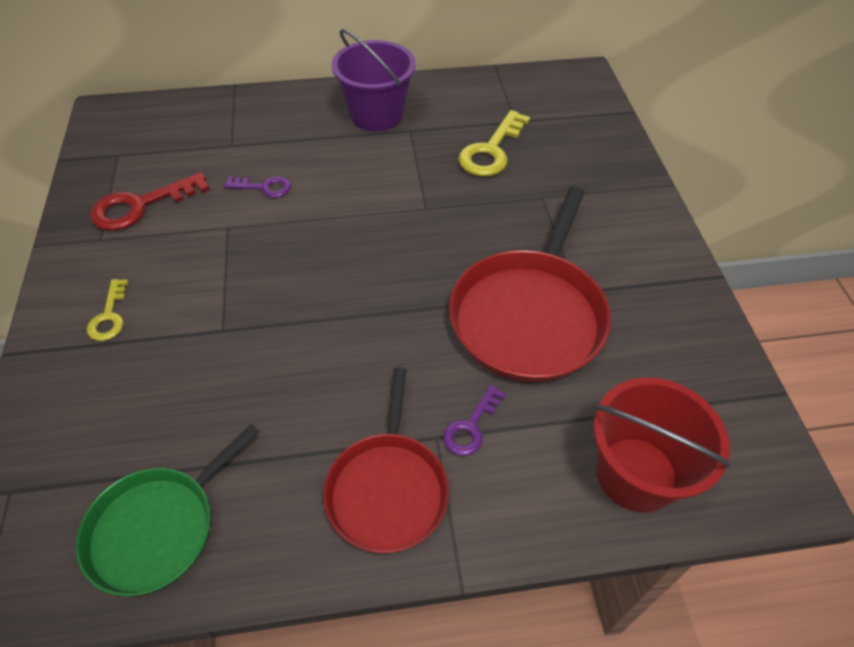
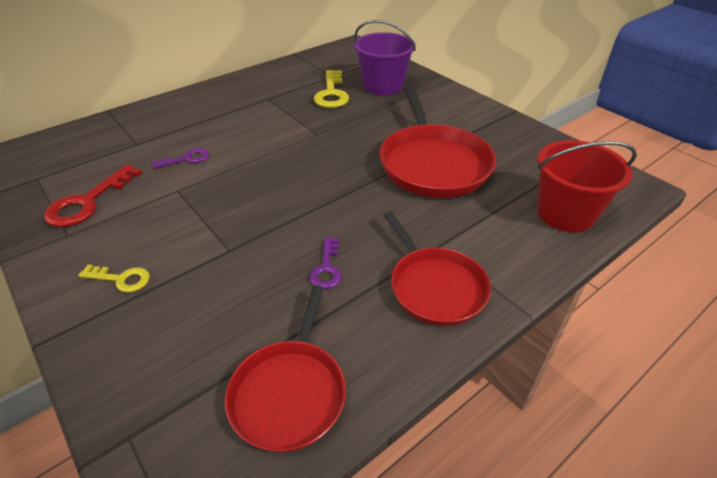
camera: 30 degrees left, 10 degrees down
(109, 316) = (121, 279): yellow key -> yellow key turned 45 degrees counterclockwise
(157, 528) = (290, 392): green pan -> red pan
(376, 115) = (236, 97): purple bucket -> purple bucket (383, 86)
(471, 427) = (454, 231): purple key -> purple key (327, 268)

